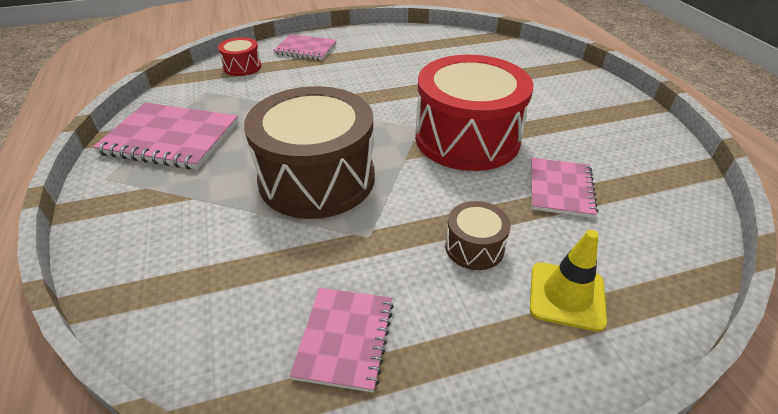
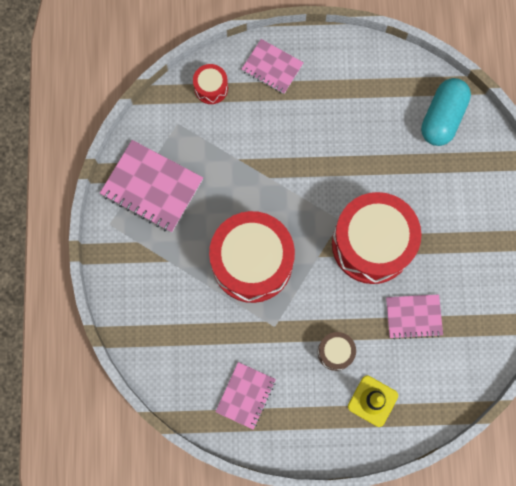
camera: 15 degrees right, 35 degrees up
(317, 178) = (252, 262): brown drum -> red drum
(489, 53) = (442, 118): none -> turquoise capsule
(560, 189) = (413, 316): pink notebook -> pink notebook turned 60 degrees clockwise

